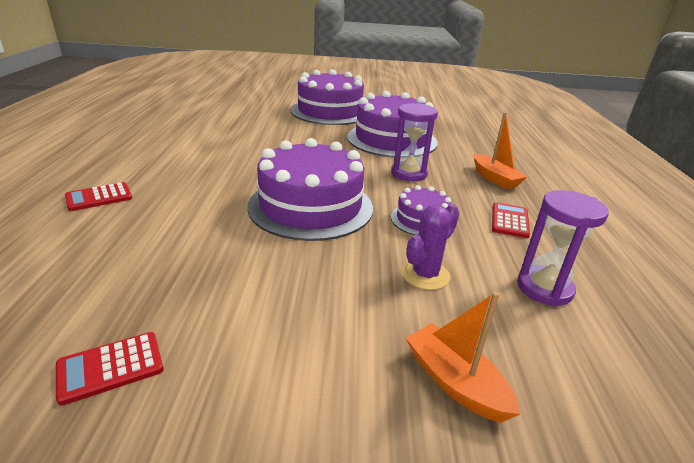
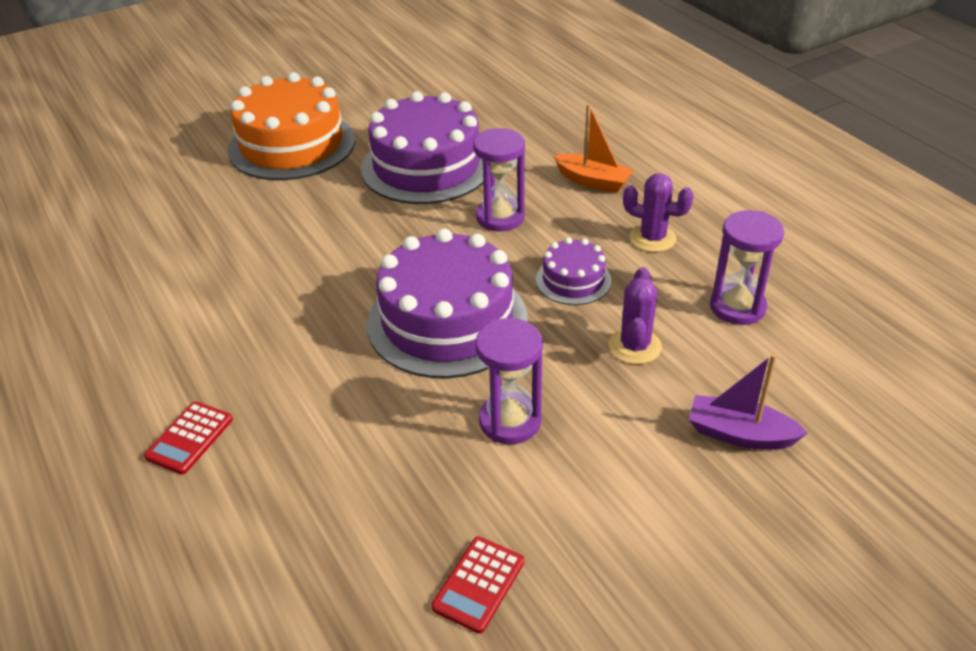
camera: 30 degrees left, 10 degrees up
(277, 275) = (510, 421): none -> purple hourglass
(330, 111) = (292, 145): purple cake -> orange cake
(455, 382) = (739, 434): orange boat -> purple boat
(509, 221) = (652, 238): red calculator -> purple cactus

